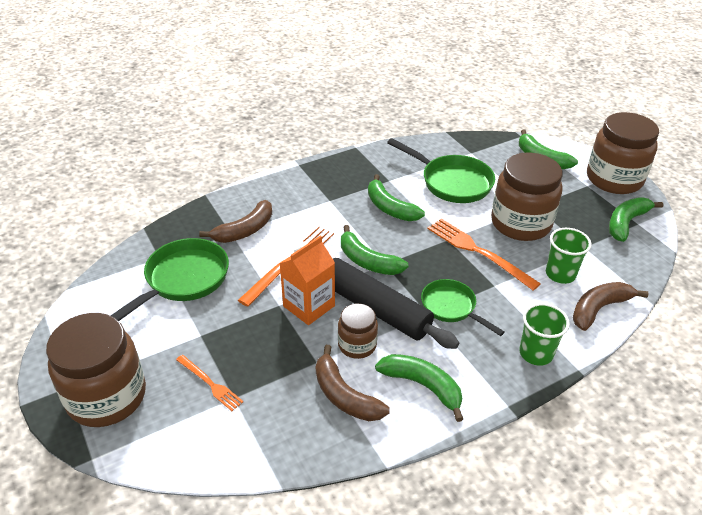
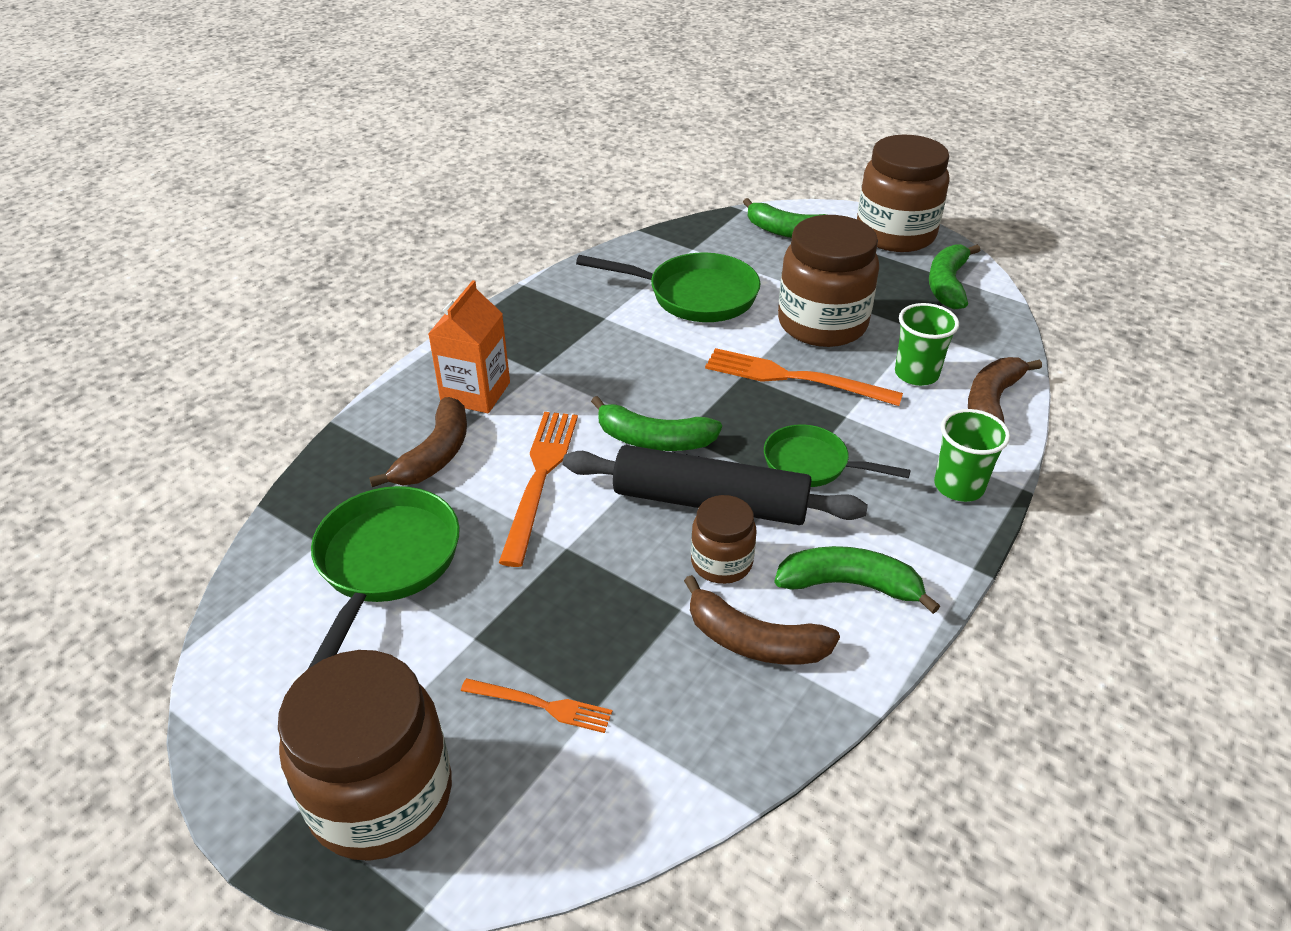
camera: 25 degrees left, 0 degrees up
(309, 306) = (613, 533): orange carton -> orange carton (475, 392)
(390, 208) = (633, 355): green banana -> none

